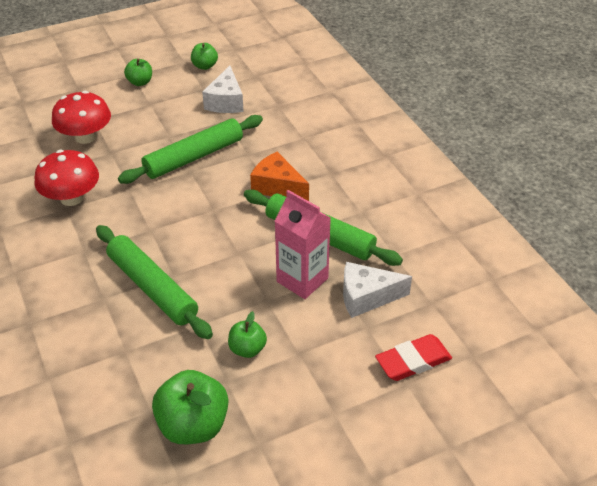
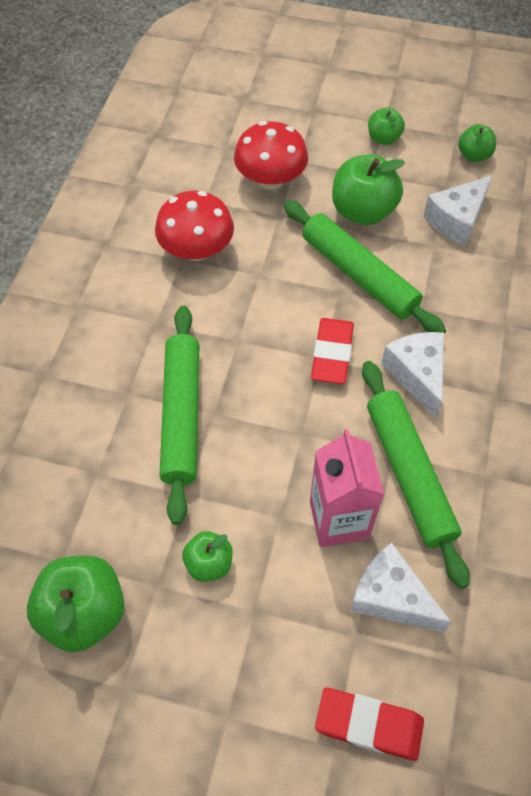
camera: 40 degrees right, 15 degrees up
(164, 124) = (363, 211): none -> green apple
(194, 157) = (359, 275): green rolling pin -> green rolling pin turned 45 degrees clockwise
(217, 204) = (332, 354): none -> red eraser
(277, 187) = (417, 375): orange cheese -> white cheese

